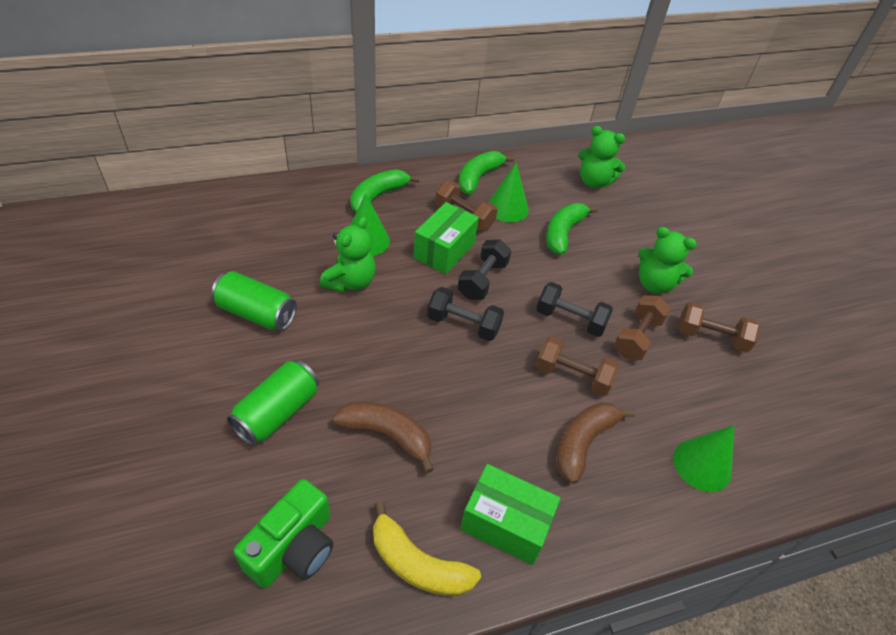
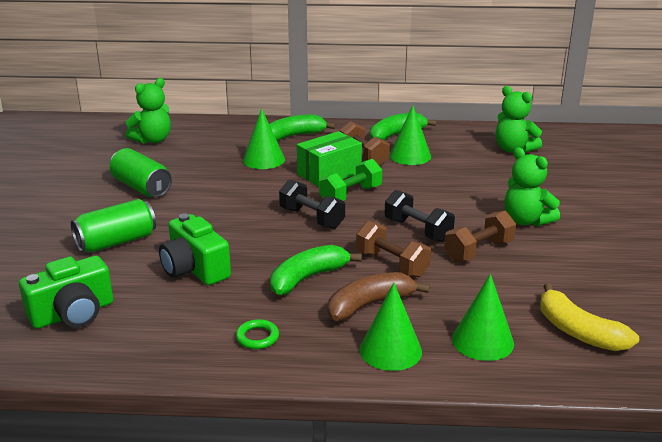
camera: 25 degrees right, 20 degrees down
(350, 282) = (231, 181): green teddy bear -> green teddy bear (153, 140)
(387, 435) = (194, 269): brown banana -> green camera
(418, 564) = (163, 343): yellow banana -> yellow banana (578, 332)
(482, 280) = (351, 195): black dumbbell -> green dumbbell
(506, 523) = (257, 337): green box -> green ring
(563, 233) = (454, 177): green banana -> green banana (307, 278)
(634, 503) = (390, 350): none -> green cone
(711, 337) = (562, 263): brown dumbbell -> none

